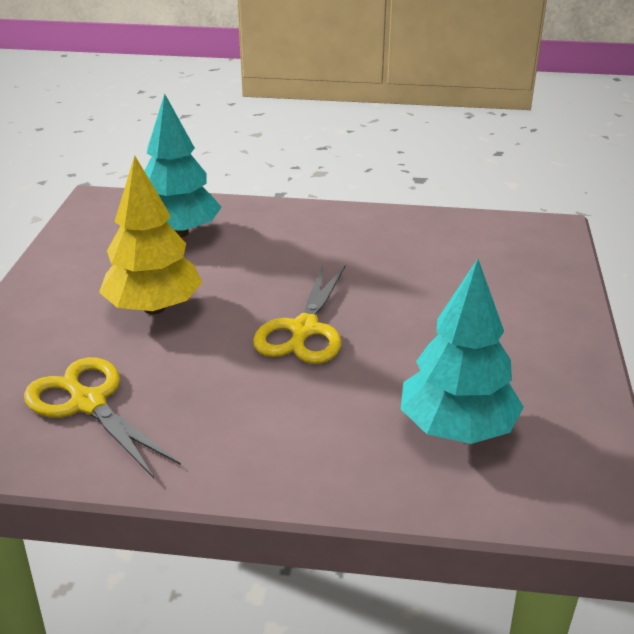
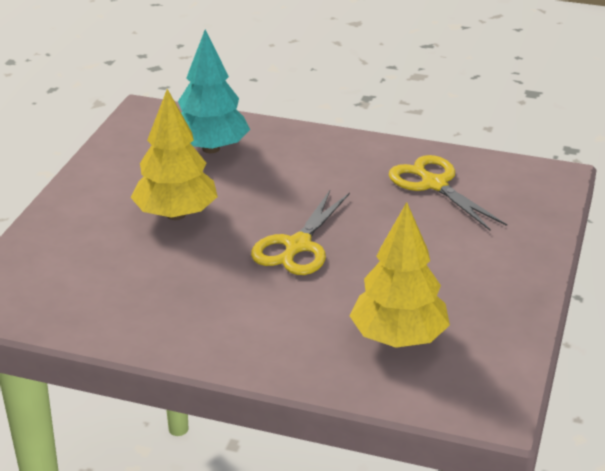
camera: 10 degrees right, 0 degrees up
(88, 403) = (109, 286): yellow scissors -> yellow scissors (434, 184)
(456, 428) = (398, 338): turquoise tree -> yellow tree

